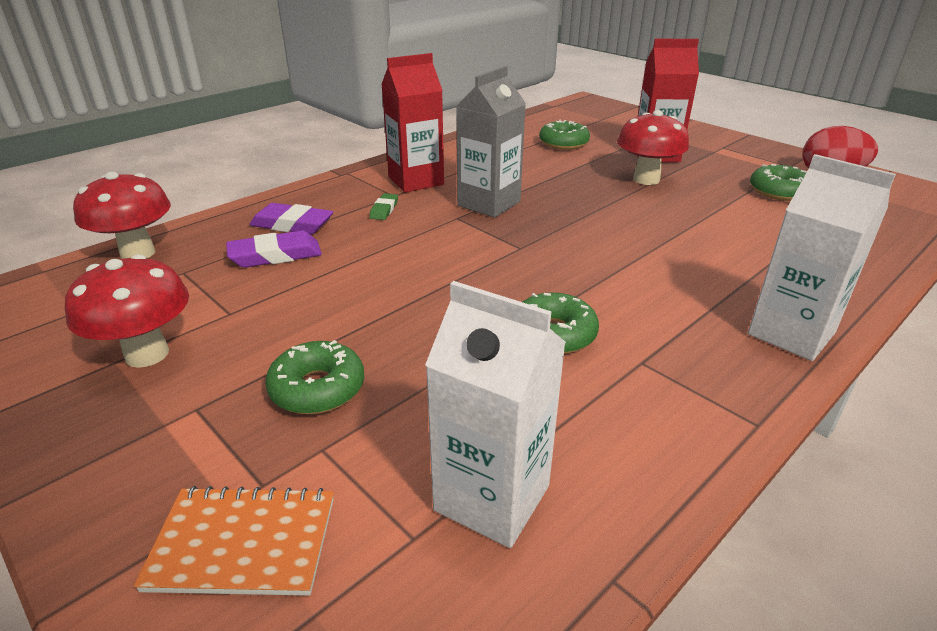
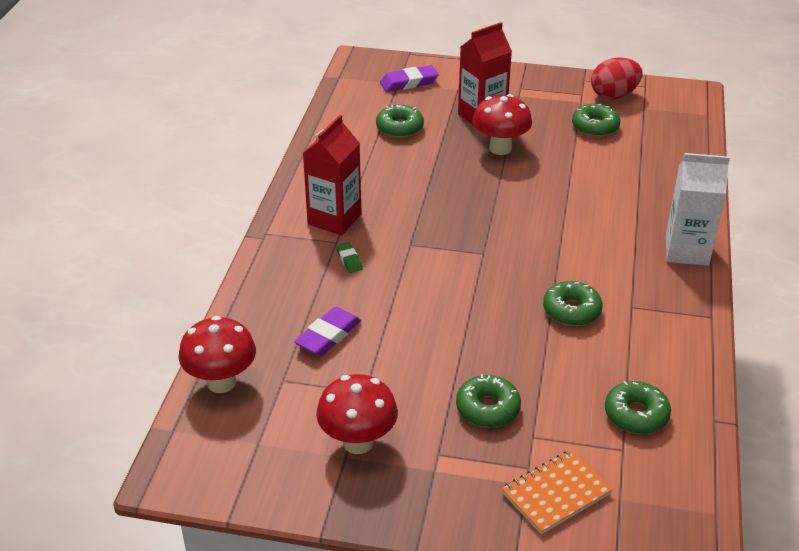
camera: 35 degrees left, 5 degrees up
(292, 225) = (300, 304): purple eraser -> purple eraser (409, 82)
(489, 204) = (417, 220): grey carton -> none
(492, 498) = (636, 415): white carton -> green donut

